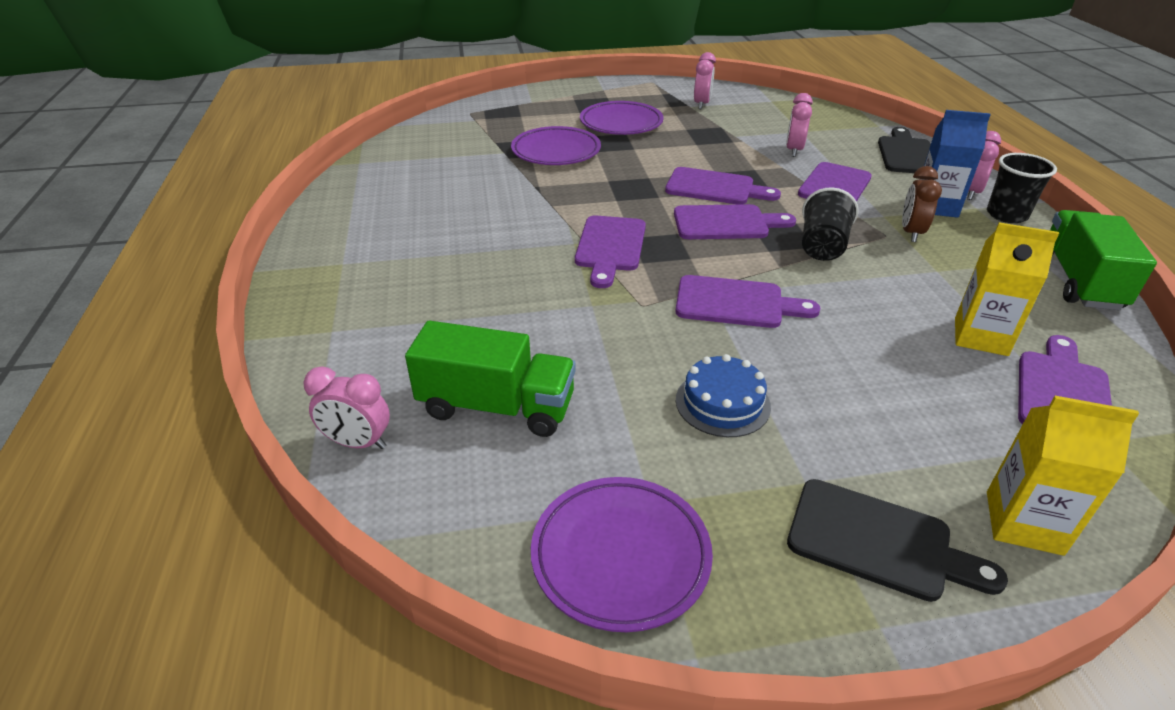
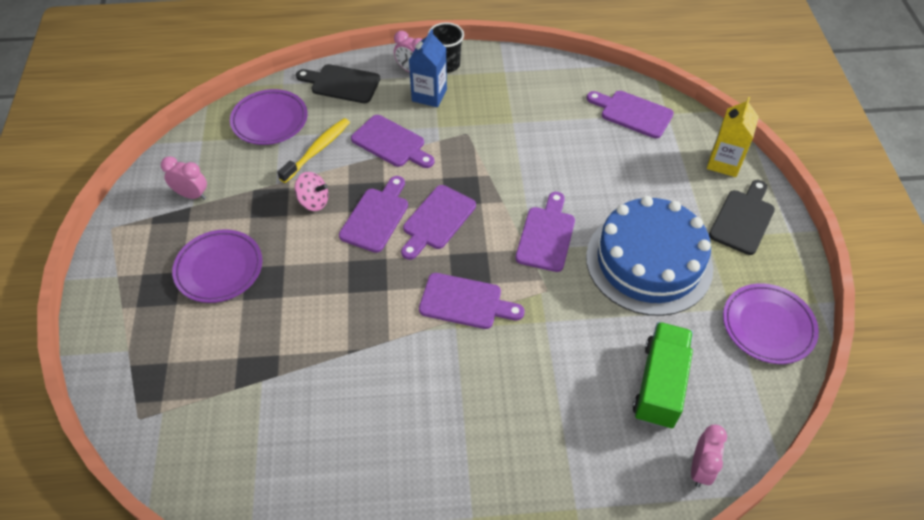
camera: 85 degrees left, 15 degrees up
(556, 152) = (273, 332): purple plate -> purple plate (270, 120)
(720, 155) = (313, 201): none -> pink spinning top
(722, 403) = (649, 262): blue cake -> blue cake, size x2.21
(726, 223) = (437, 220): purple cutting board -> purple cutting board turned 150 degrees counterclockwise
(794, 150) = (317, 150): pink clock -> yellow toothbrush
(822, 246) = (478, 172): black cup -> none
(911, 233) = (464, 119): brown clock -> none
(980, 337) = (584, 127): yellow carton -> none
(1079, 280) = (528, 64): green truck -> none

